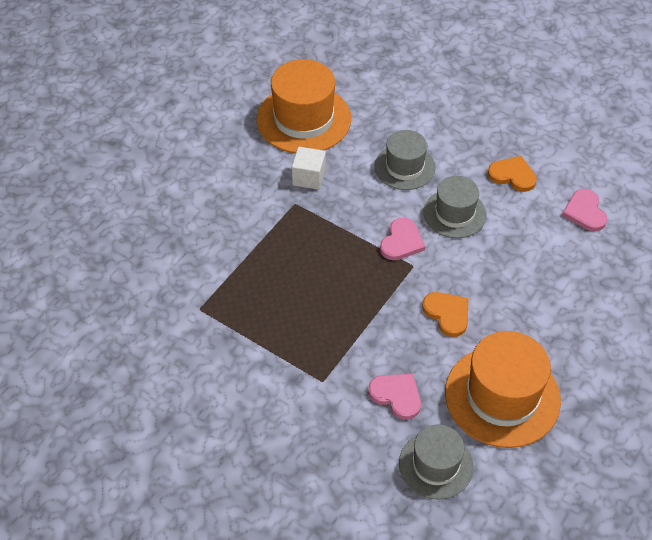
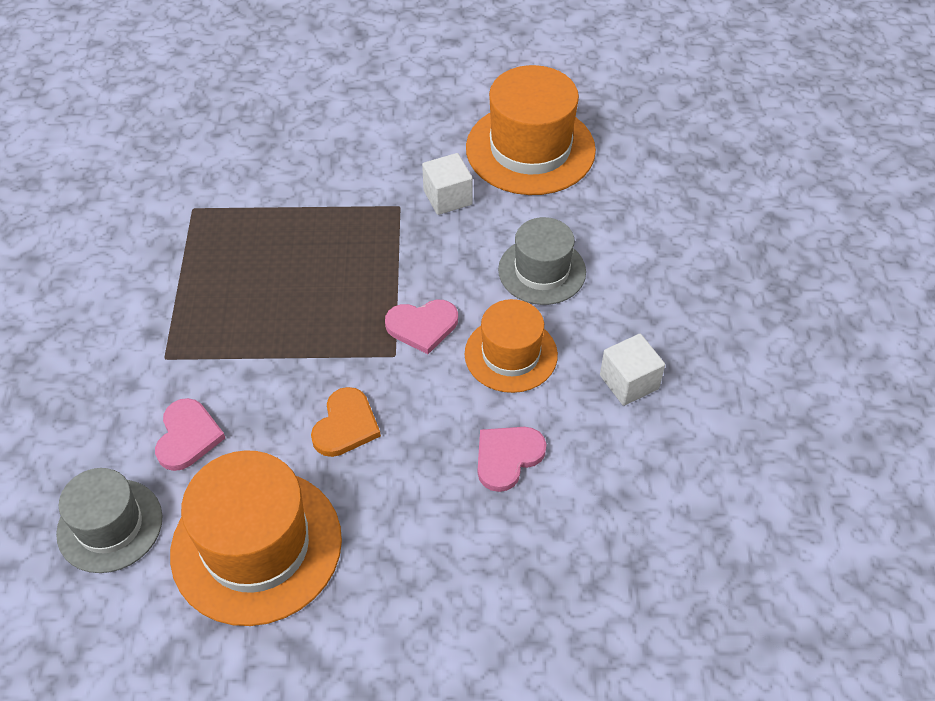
camera: 55 degrees right, 0 degrees up
(454, 213) = (511, 354): grey hat -> orange hat
(512, 175) = (629, 382): orange heart -> white cube
(585, 212) = (638, 492): pink heart -> pink heart (507, 457)

